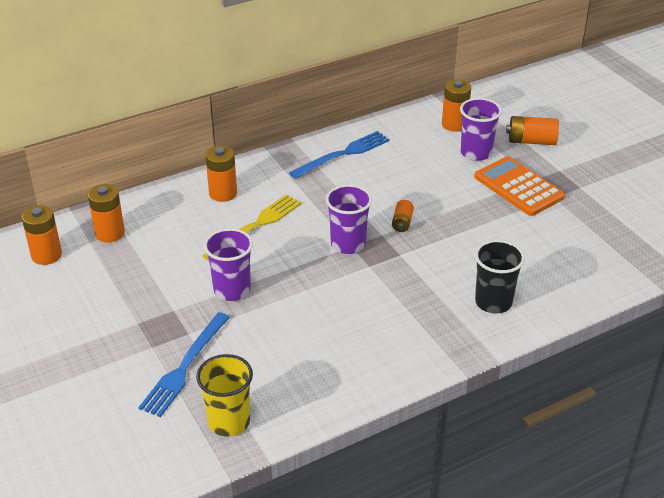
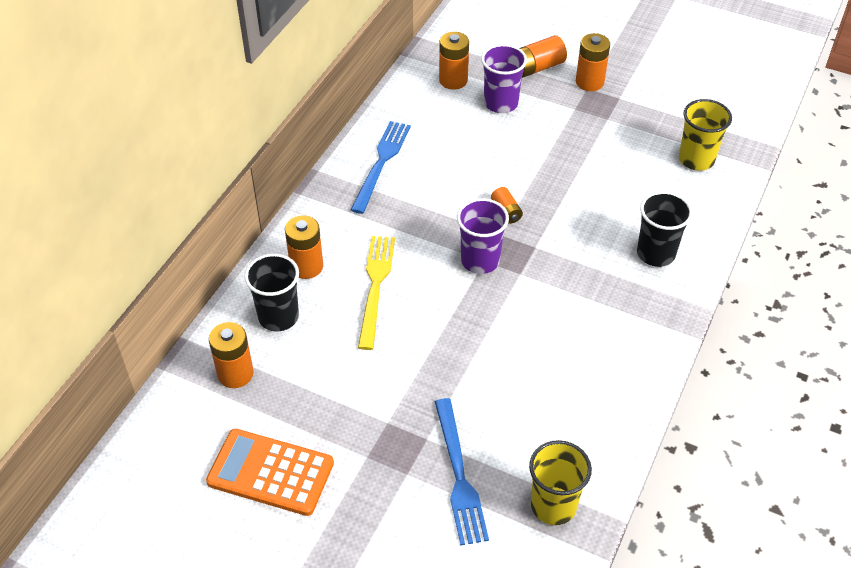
camera: 35 degrees left, 10 degrees up
(46, 255) = (193, 436): orange battery -> orange battery (589, 82)
(172, 214) = (278, 317): none -> black cup
(232, 290) = (422, 369): purple cup -> none
(518, 187) = (570, 123): orange calculator -> orange calculator (270, 472)
(601, 255) = (696, 159): none -> yellow cup

